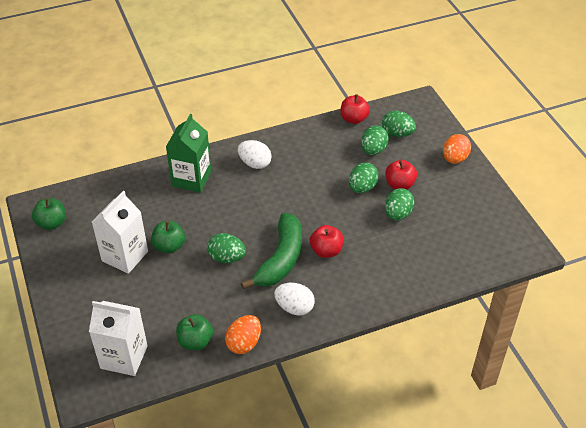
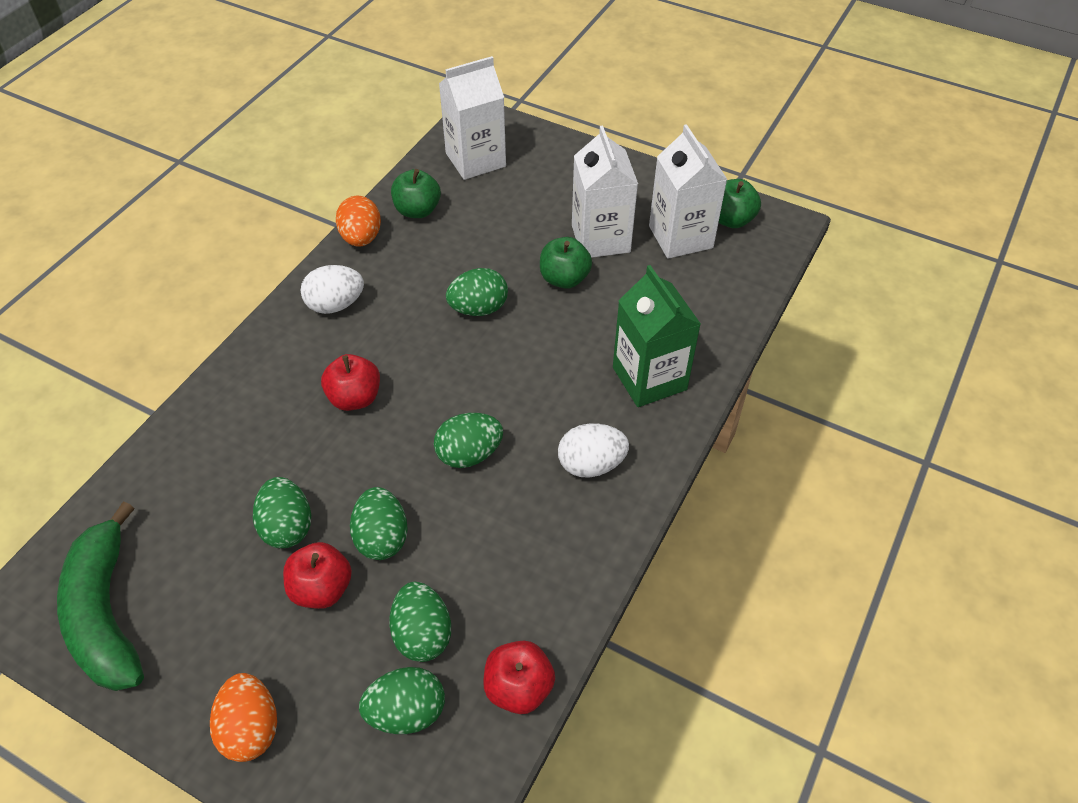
camera: 140 degrees right, 5 degrees up
(87, 231) = (680, 237): none -> white carton
(281, 259) = (407, 349): green banana -> green banana (106, 613)
(299, 196) = (469, 454): none -> green egg

